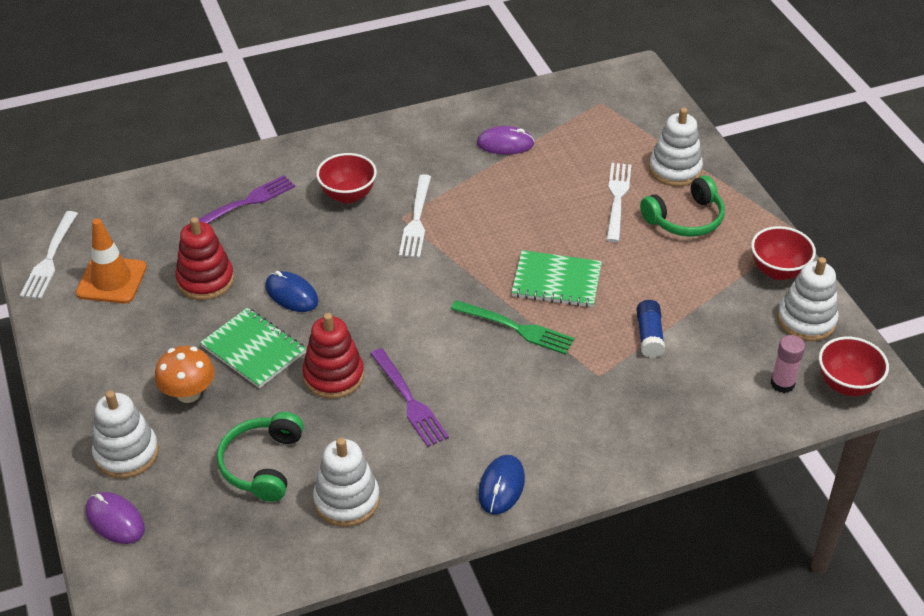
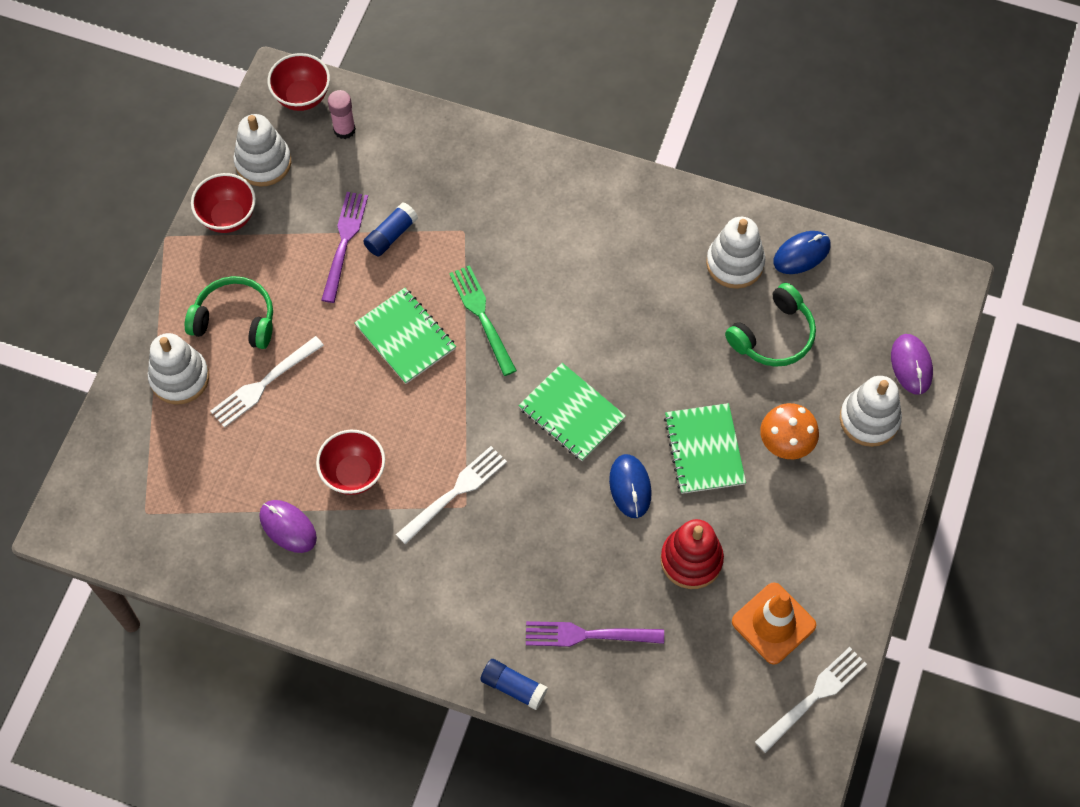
camera: 140 degrees left, 20 degrees up
(271, 155) = (513, 687): none -> blue glue stick
(333, 376) = (661, 376): red stacking toy -> none
(348, 195) = (488, 571): red bowl -> red bowl (354, 474)
(380, 311) = (572, 413): none -> green notebook
(409, 400) = (622, 312): purple fork -> purple fork (344, 242)
(501, 486) = (619, 197): blue mouse -> blue mouse (801, 254)

